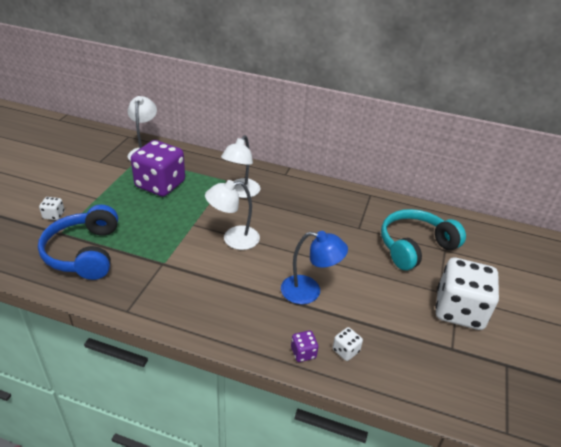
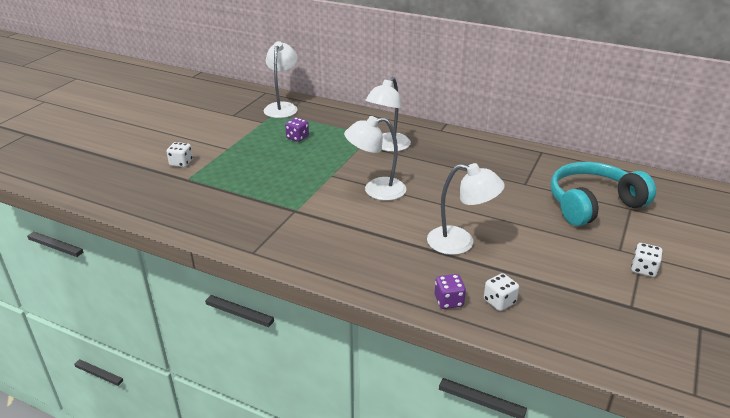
camera: 10 degrees right, 5 degrees down
(84, 253) = (211, 198): blue headphones -> none
(160, 185) = (297, 137): purple dice -> purple dice, size x0.40
(309, 291) = (460, 243): blue lamp -> white lamp
(459, 310) = (643, 269): white dice -> white dice, size x0.40

